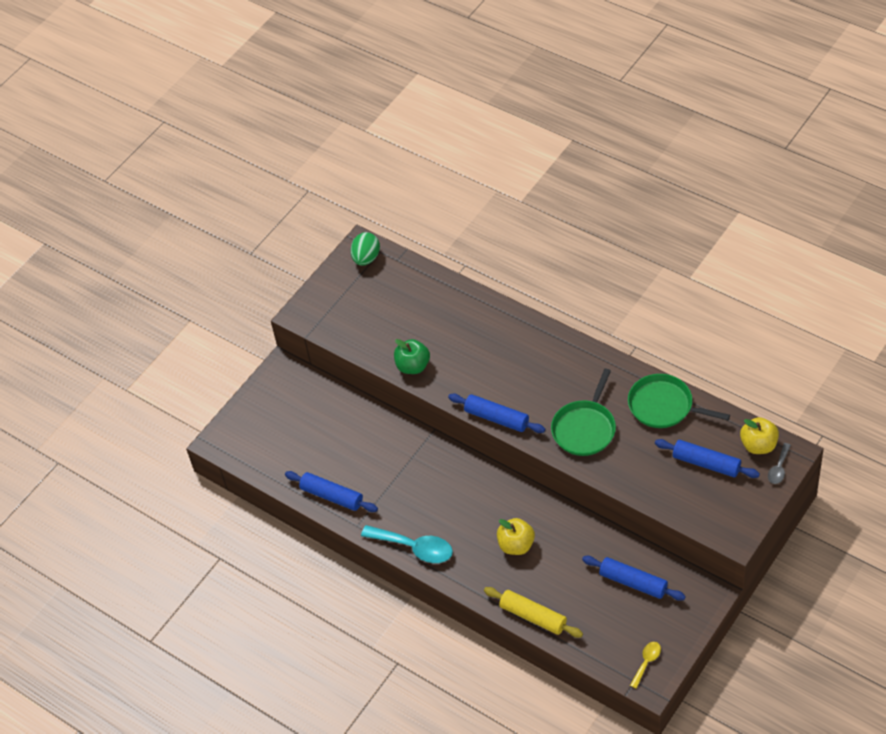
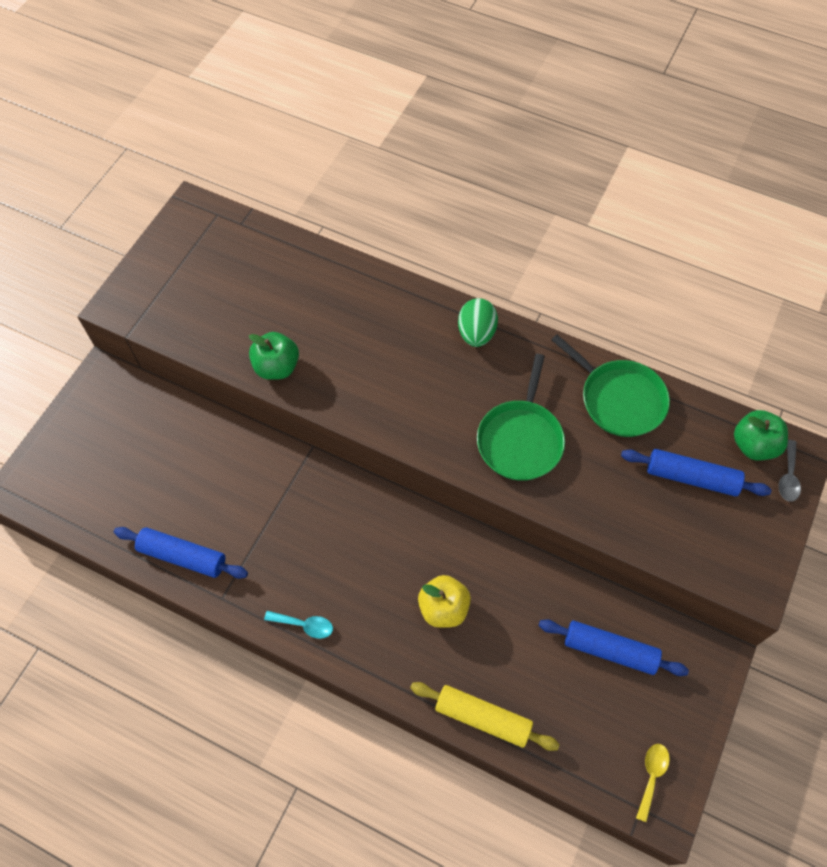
camera: 15 degrees left, 10 degrees up
(366, 258) = (200, 223): green egg -> green egg (476, 333)
(414, 548) = (304, 625): turquoise spoon -> turquoise spoon, size x0.53
(497, 418) = (399, 433): blue rolling pin -> none
(664, 406) = (619, 399): green pan -> green pan turned 150 degrees counterclockwise
(758, 445) = (754, 445): yellow apple -> green apple

